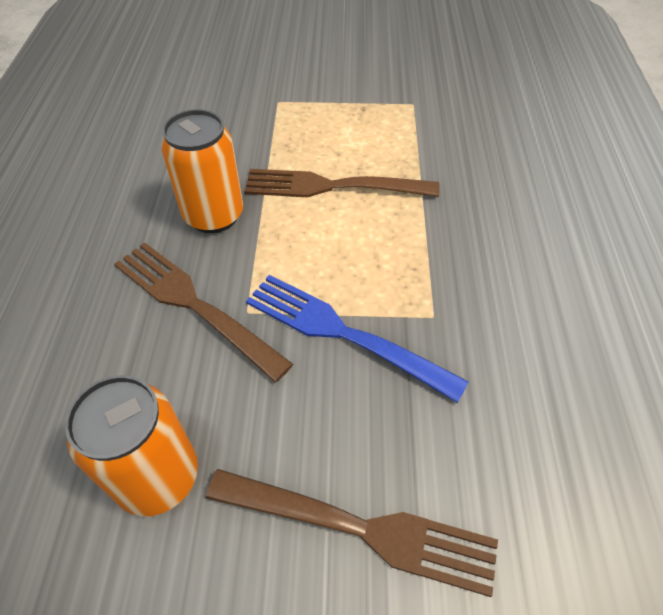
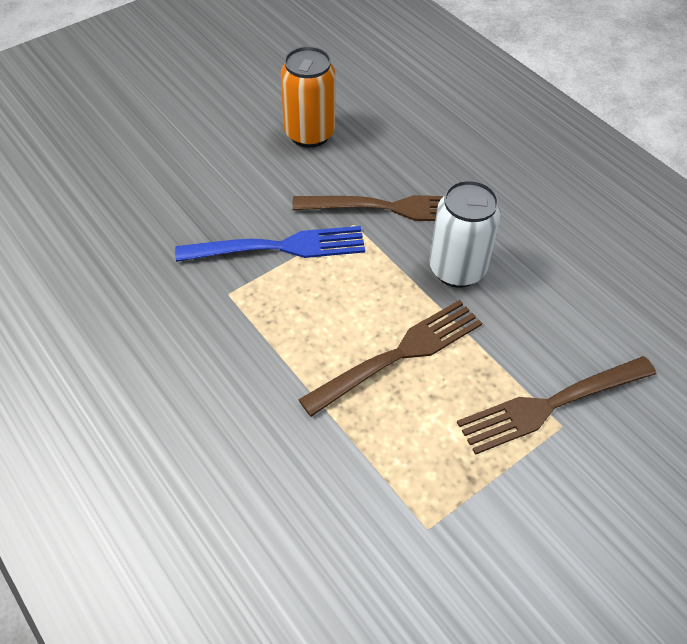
camera: 140 degrees right, 0 degrees up
(214, 216) = (457, 269): orange can -> white can
(360, 529) = (191, 169): brown fork -> brown fork (551, 404)

